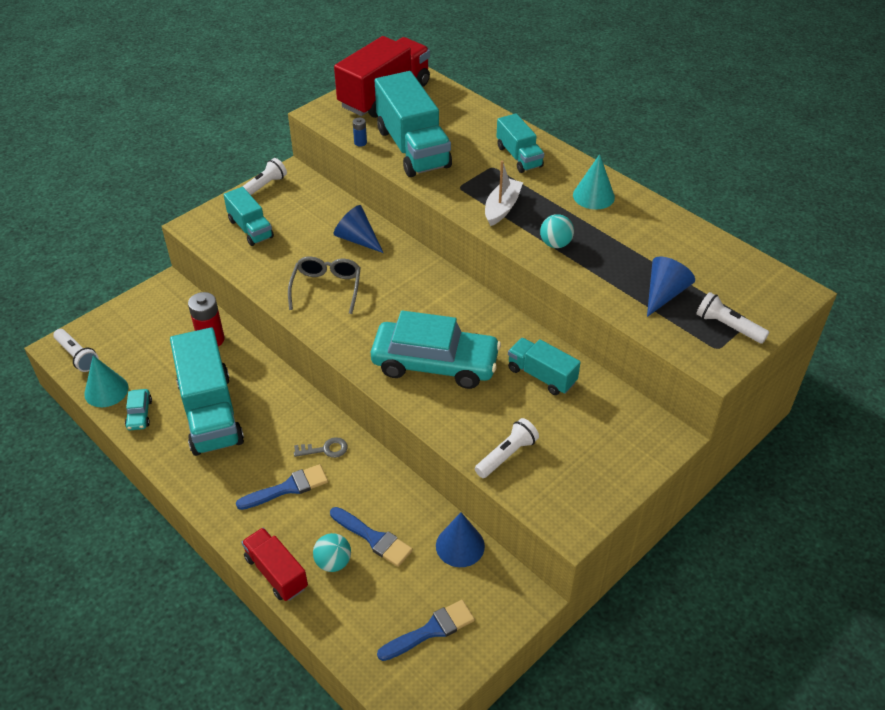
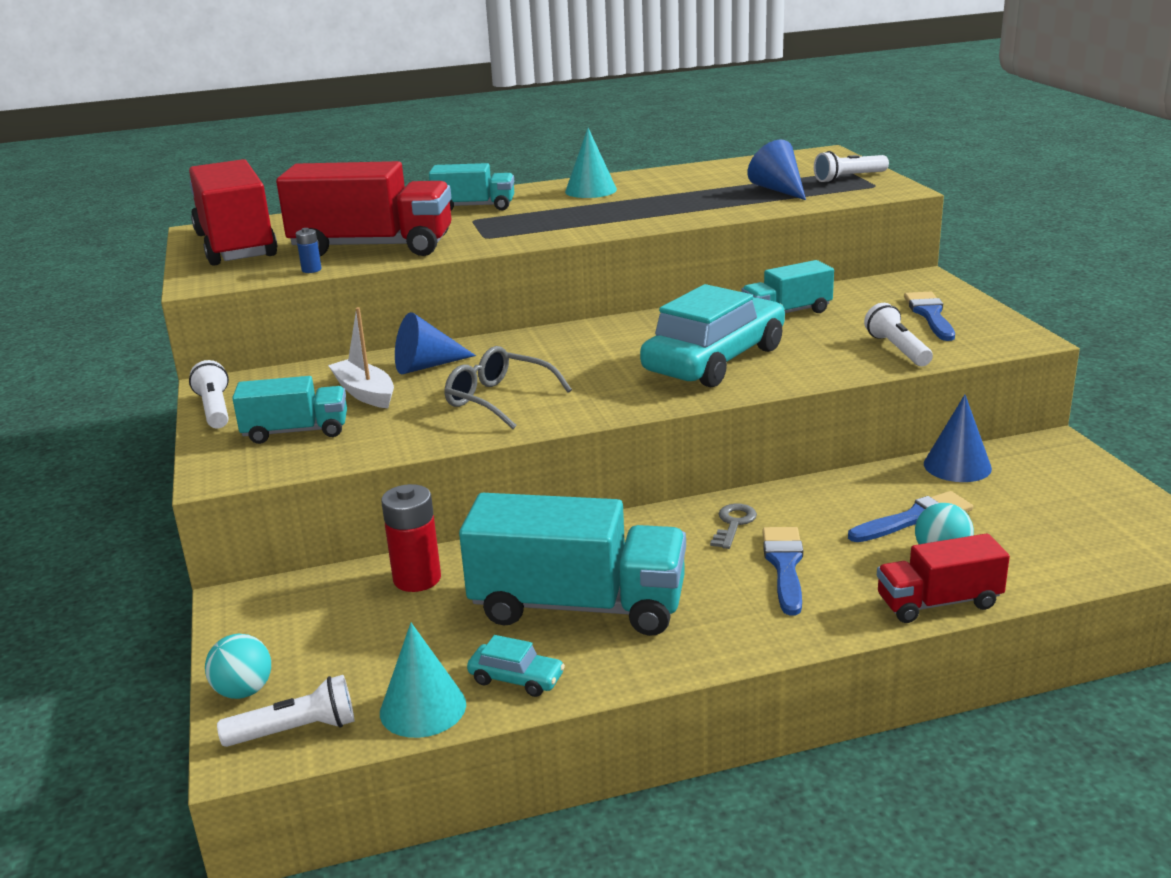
camera: 60 degrees left, 20 degrees down
(413, 148) = (373, 247): turquoise truck -> red truck
(431, 630) = (1081, 509): blue brush -> blue brush (930, 315)
(502, 208) = (554, 225): white boat -> white boat (365, 393)
(555, 244) = (648, 214): turquoise ball -> turquoise ball (244, 691)

